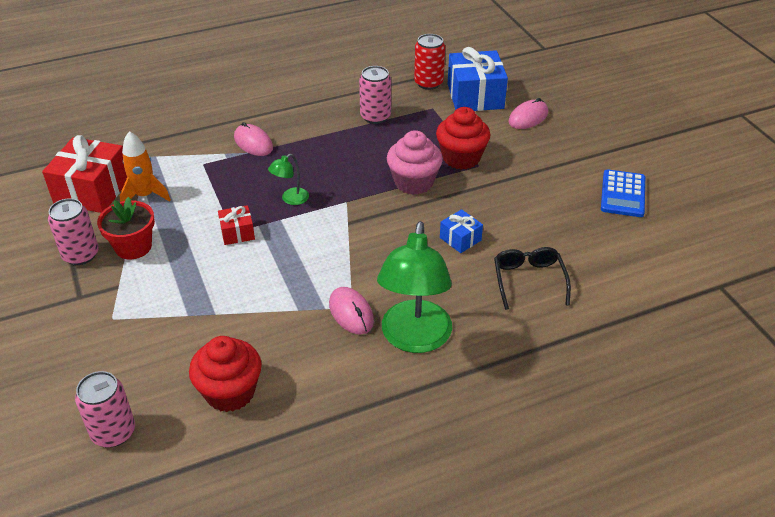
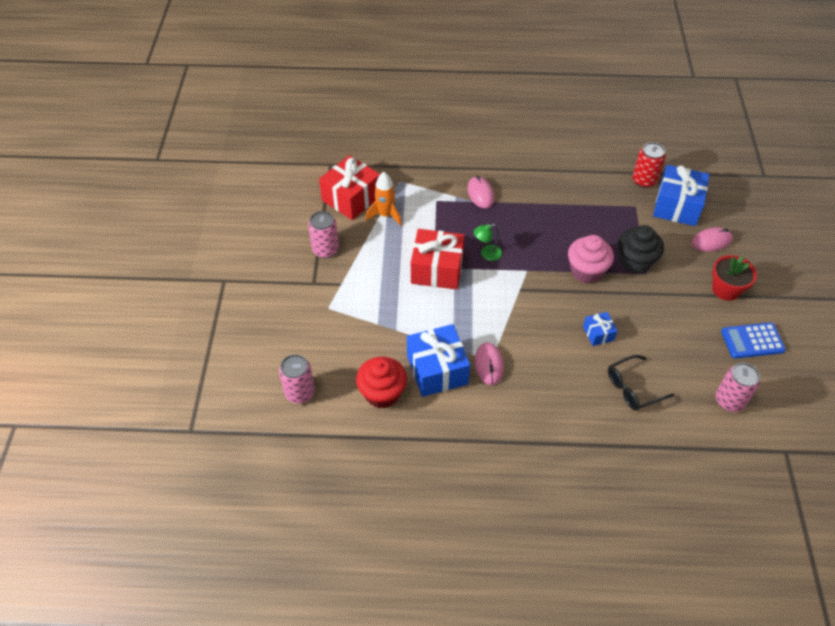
camera: 25 degrees right, 10 degrees up
(133, 247) = (362, 255): red flower pot -> red flower pot (726, 289)
(237, 233) = (437, 269): red gift -> red gift, size x2.01
(289, 340) = (437, 370): none -> blue gift
(375, 117) = (585, 200): pink can -> pink can (729, 400)
(414, 339) = (524, 402): green lamp -> none
(461, 158) = (635, 261): red cupcake -> black cupcake
(528, 280) = (633, 388): black glasses -> black glasses turned 135 degrees counterclockwise
(623, 194) = (752, 341): blue calculator -> blue calculator turned 45 degrees clockwise

